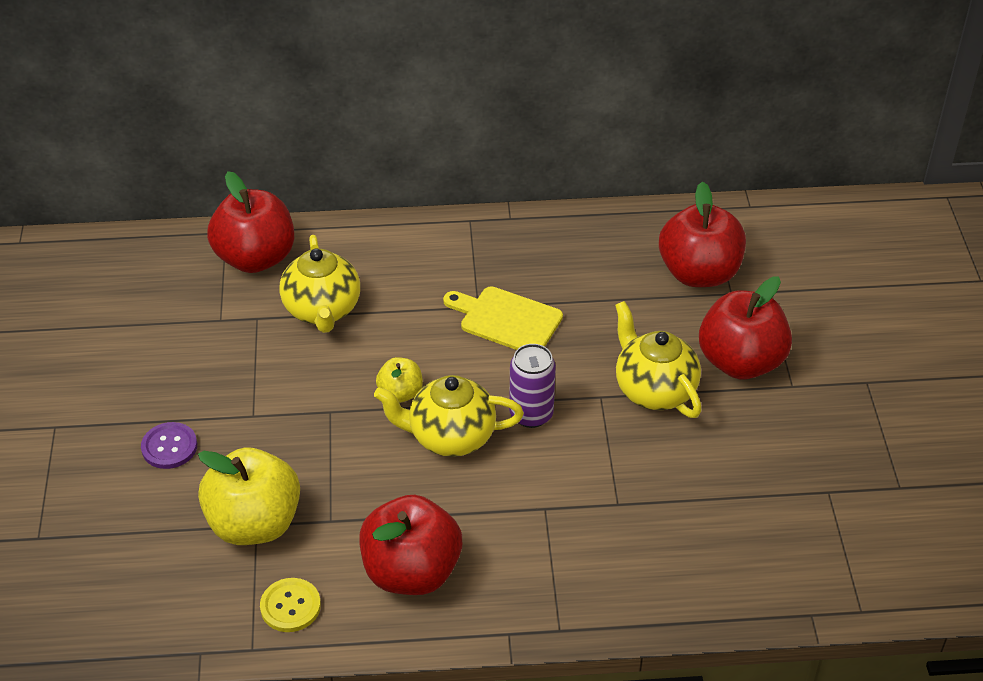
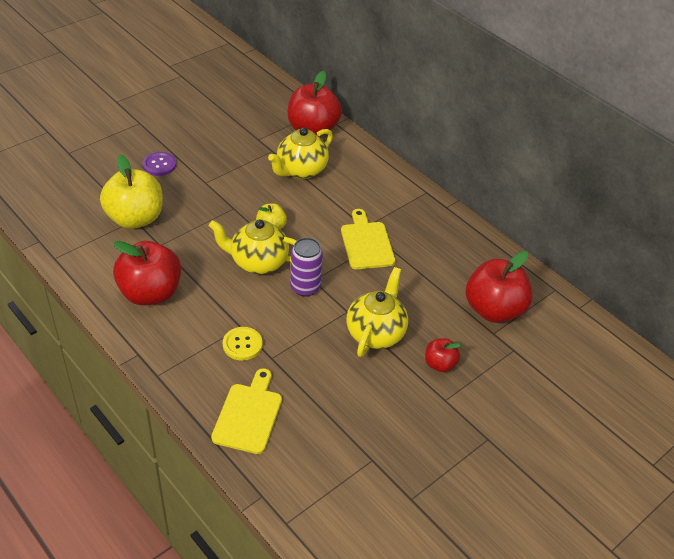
camera: 50 degrees right, 0 degrees up
(290, 606) = (92, 258): yellow button -> yellow button (242, 344)
(450, 437) = (258, 262): yellow teapot -> yellow teapot turned 45 degrees counterclockwise
(688, 569) = (248, 415): none -> yellow cutting board
(740, 362) = (439, 364): red apple -> red apple, size x0.50

